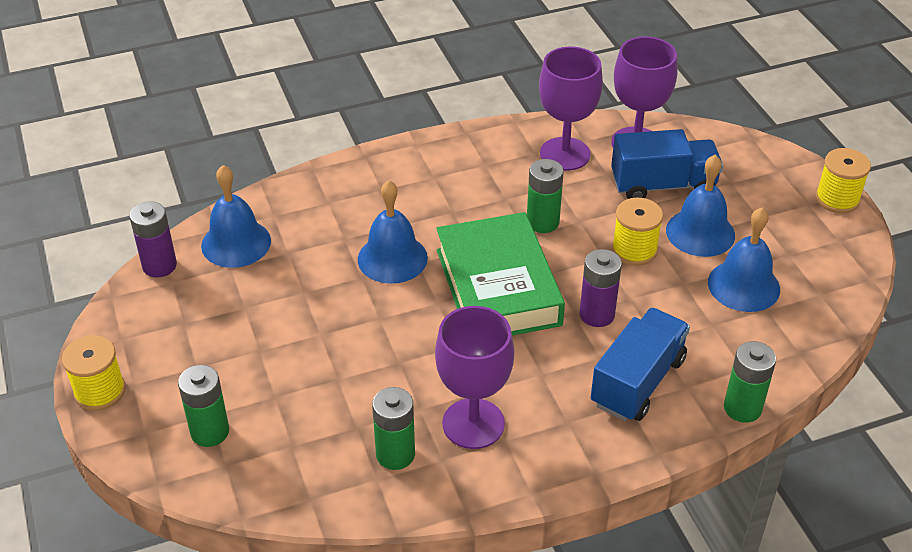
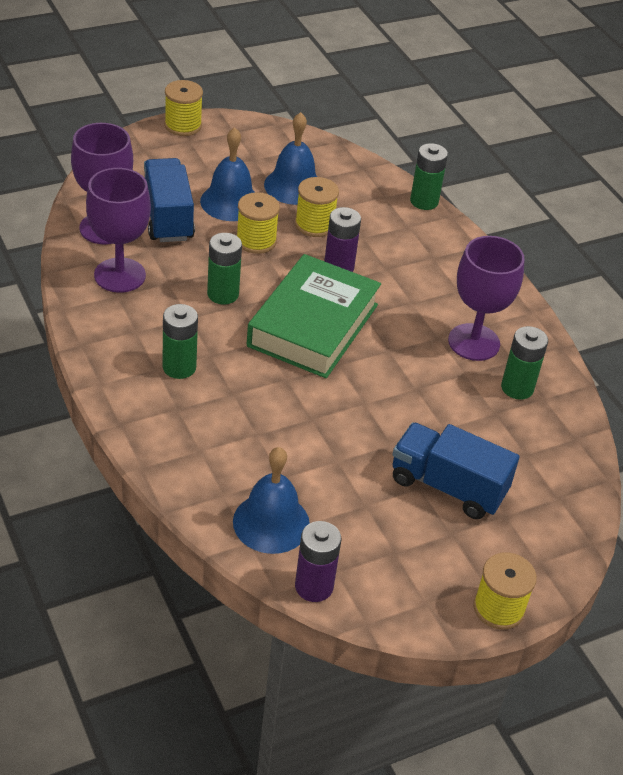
camera: 100 degrees left, 0 degrees up
(210, 432) = (526, 513): green battery -> green battery (179, 367)
(392, 258) = (282, 397): blue bell -> none
(497, 287) = (313, 325): green book -> green book turned 45 degrees counterclockwise
(638, 382) = (409, 250): blue truck -> blue truck (448, 486)
(672, 299) = (314, 224): none -> yellow spool

